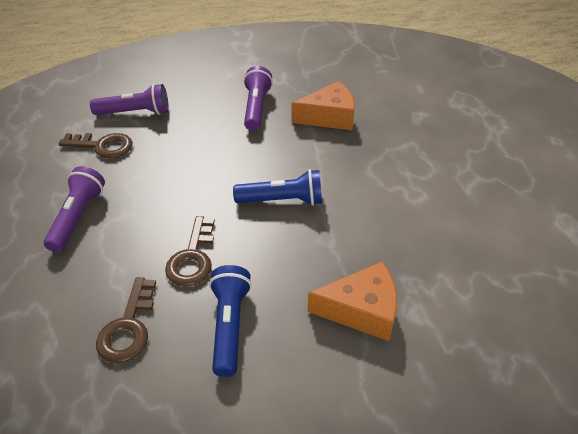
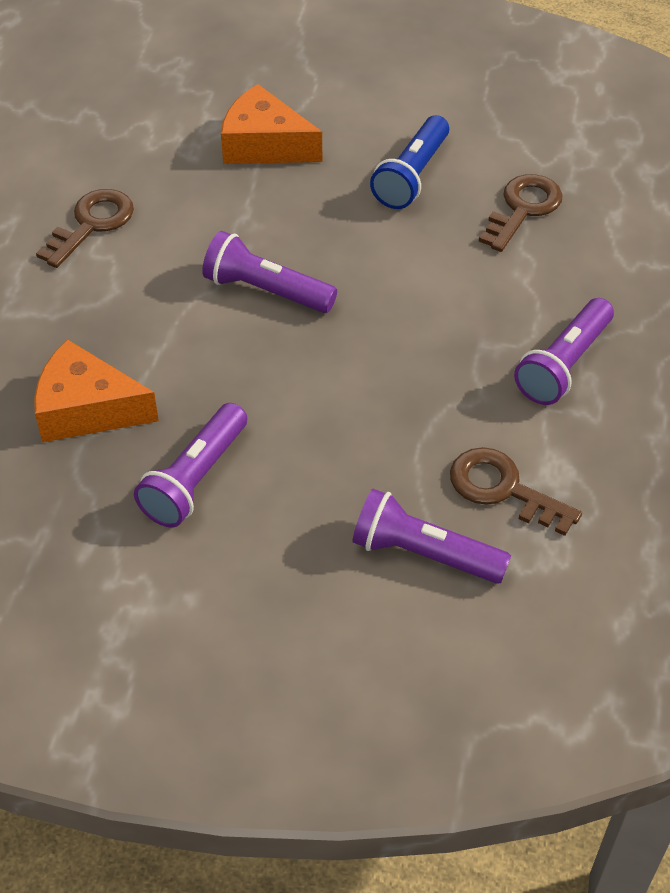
camera: 155 degrees left, 5 degrees up
(193, 257) = (423, 257): brown key -> brown key (91, 224)
(282, 200) = (266, 291): blue flashlight -> purple flashlight

